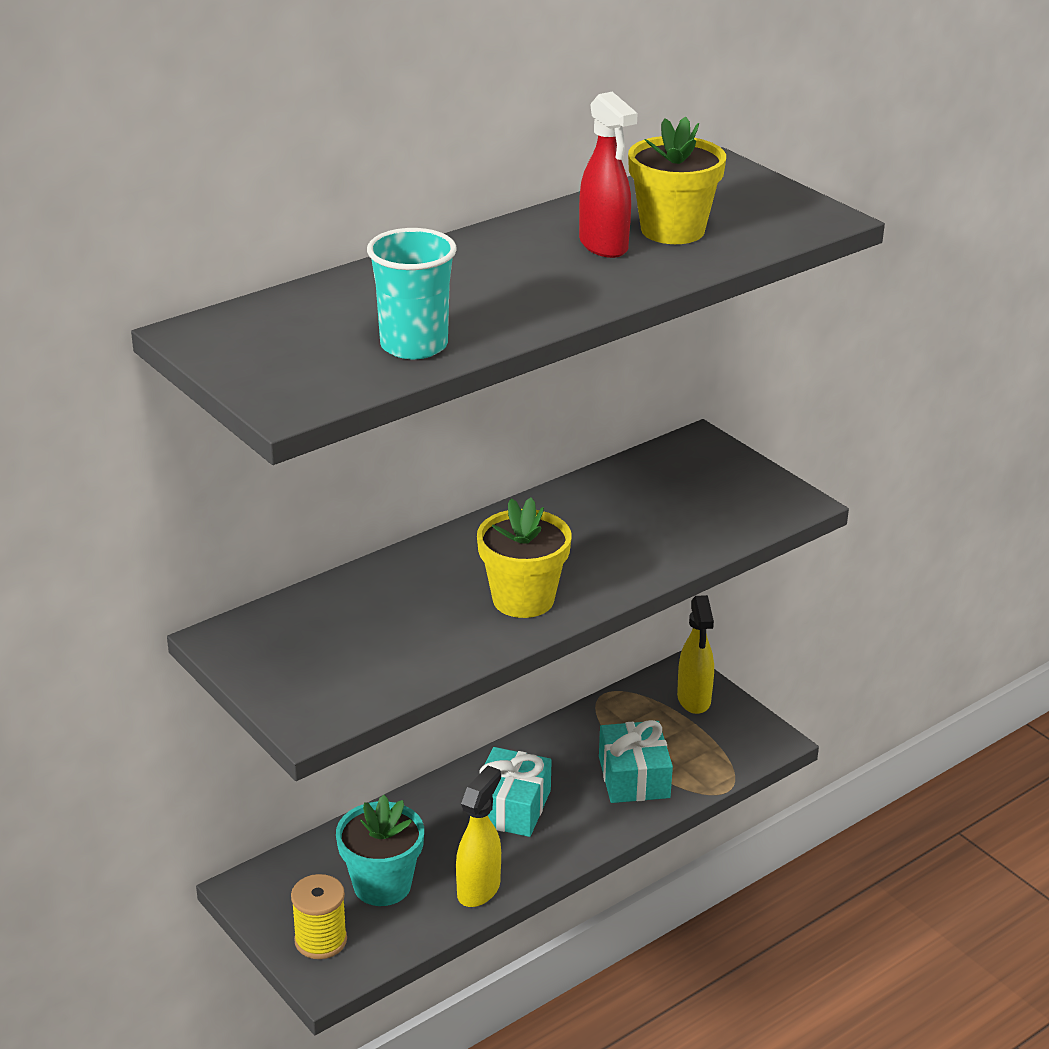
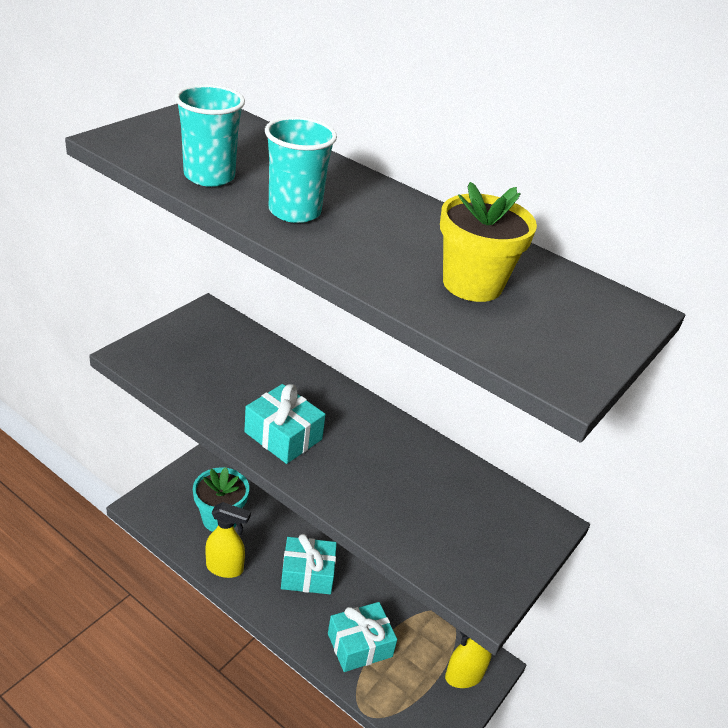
camera: 70 degrees right, 5 degrees up
(320, 940) = (169, 498): yellow spool -> none
(512, 302) = (294, 211): none -> turquoise cup
(523, 599) = (283, 435): yellow flower pot -> turquoise gift
(604, 246) = (418, 250): red spray bottle -> none

